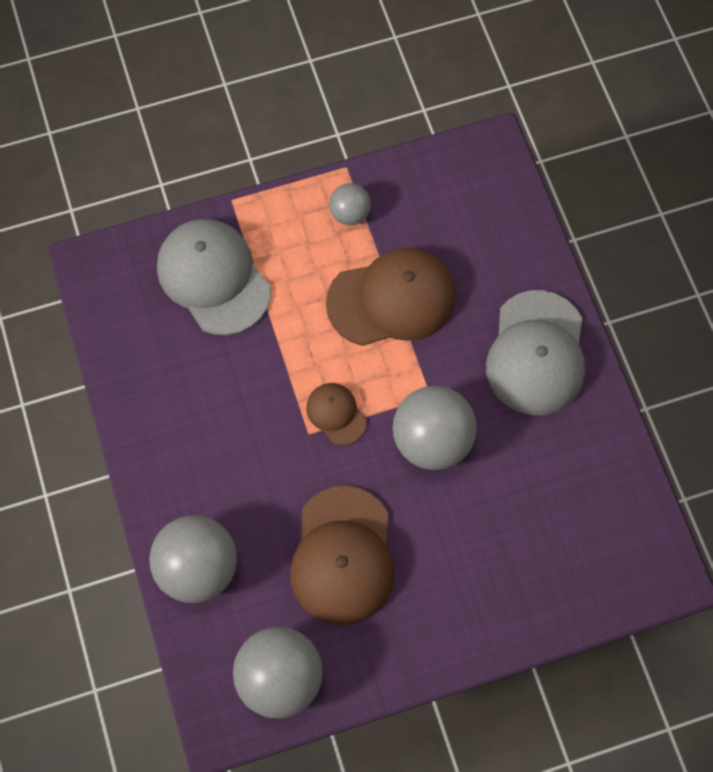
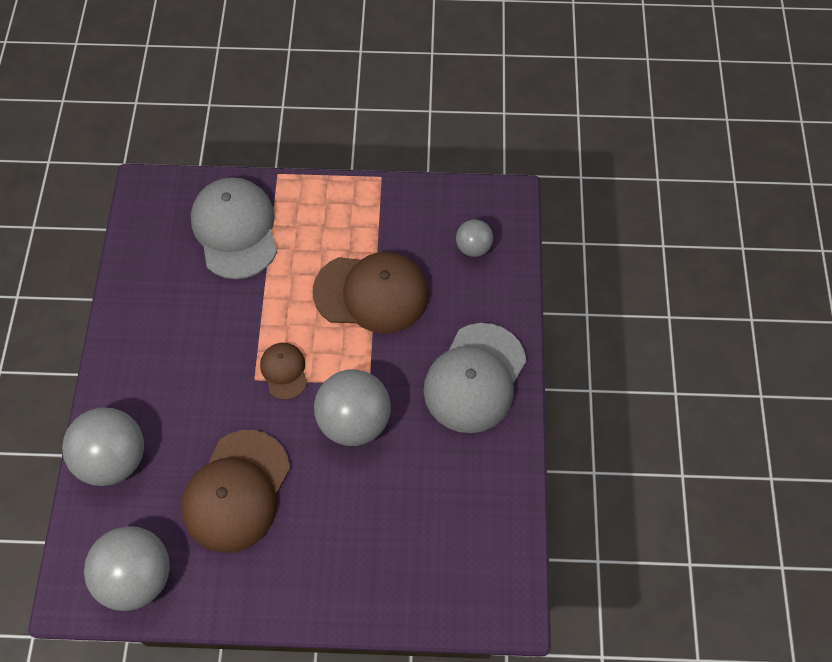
camera: 20 degrees right, 5 degrees down
(350, 214) = (367, 214): grey ball -> grey ball (473, 247)

